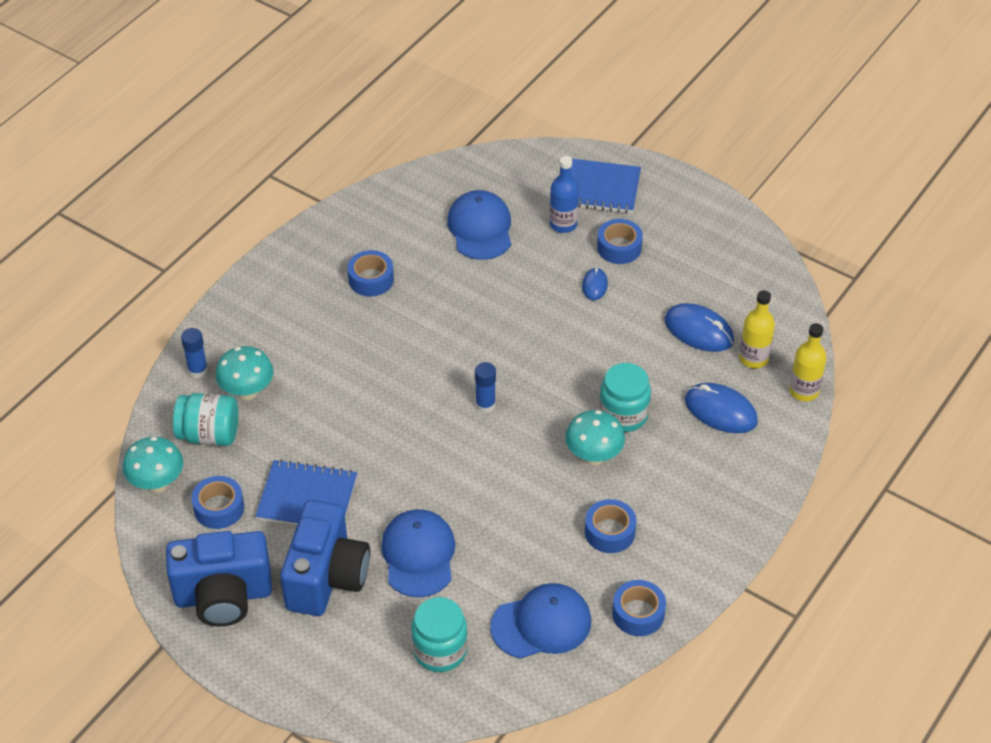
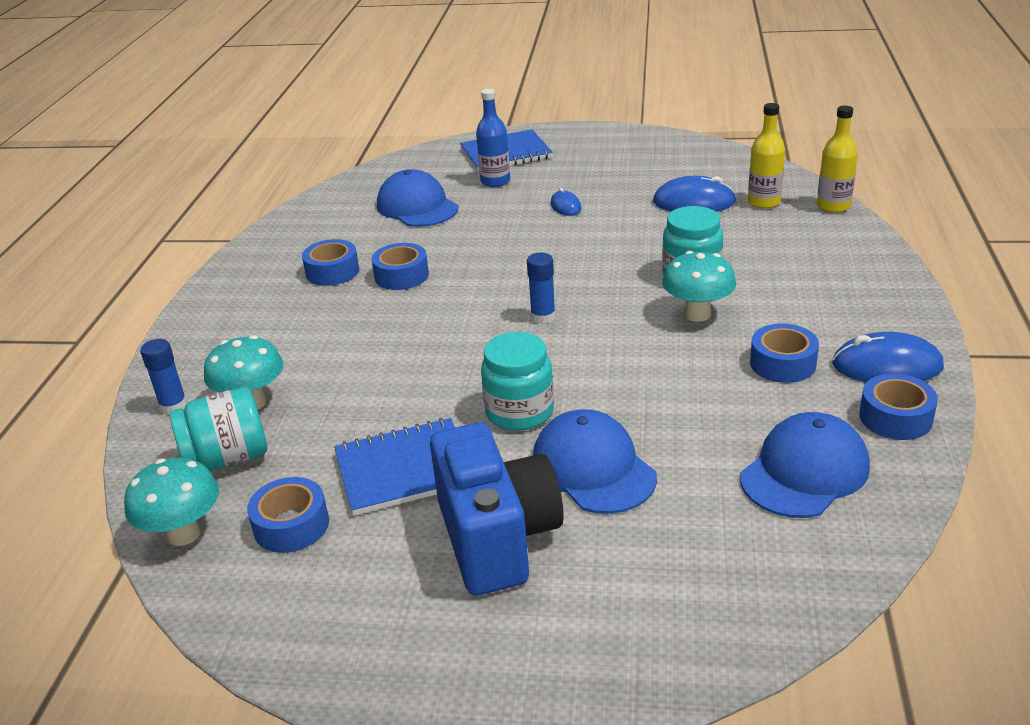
camera: 25 degrees left, 15 degrees down
(223, 596) = (367, 621): blue camera -> none
(440, 650) = (715, 552): turquoise jar -> turquoise jar (519, 412)
(619, 247) = (562, 179): blue tape -> blue tape (401, 276)
(720, 411) = (778, 242): blue mouse -> blue mouse (887, 366)

